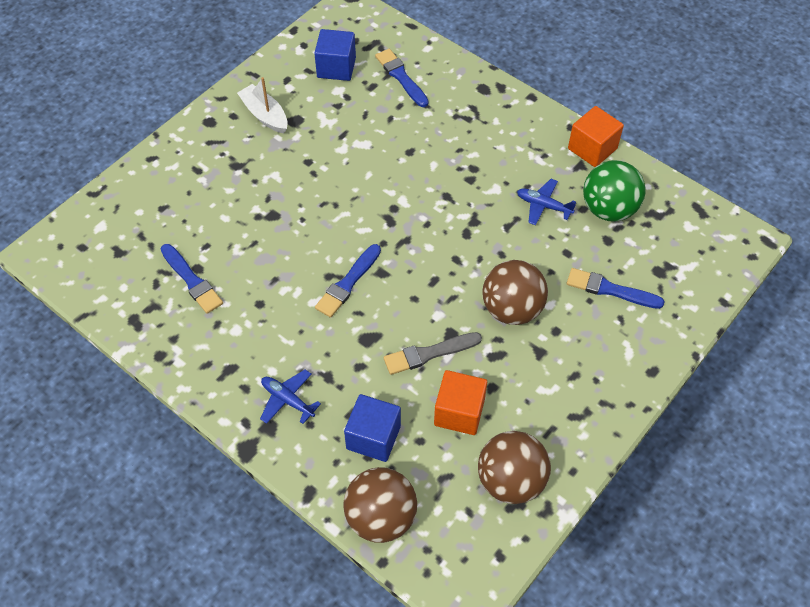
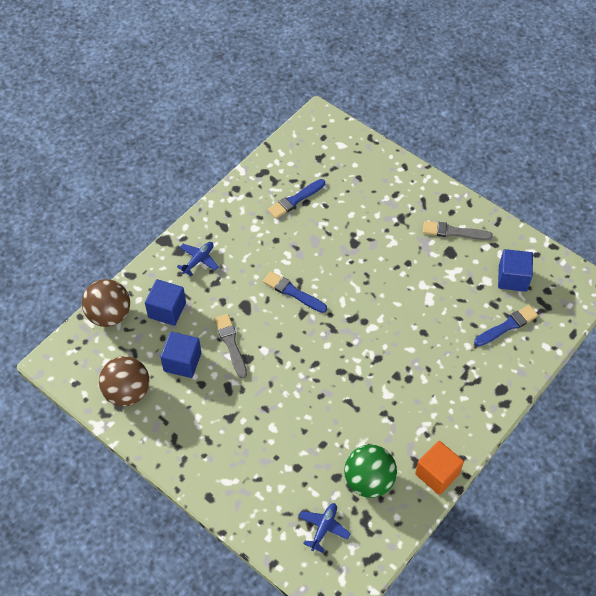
camera: 90 degrees right, 0 degrees up
(264, 115) = (454, 232): white boat -> grey brush
(459, 412) = (182, 362): orange cube -> blue cube
(512, 309) = (268, 400): brown ball -> none
(543, 206) = (370, 429): blue plane -> blue plane (323, 528)
(610, 290) = (286, 474): blue brush -> none

